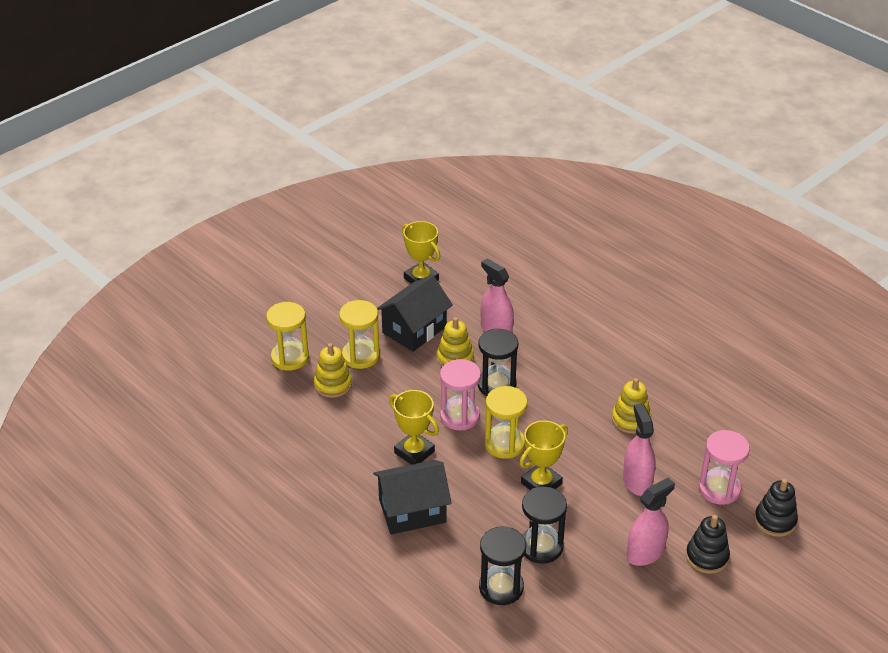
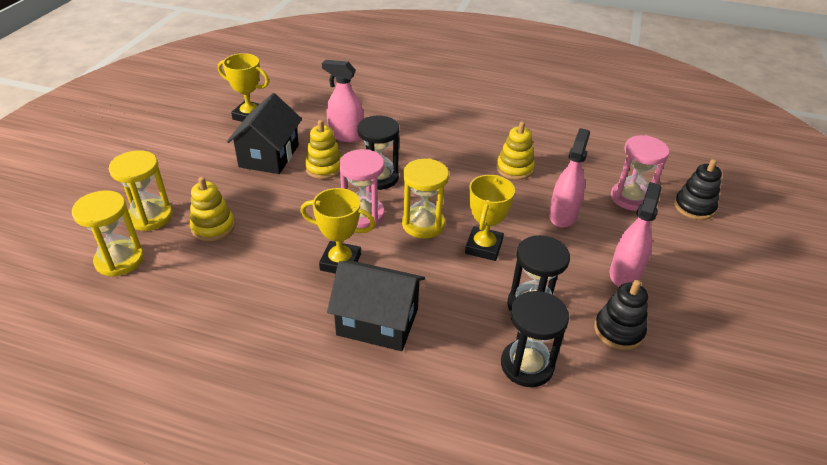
camera: 30 degrees left, 0 degrees up
(361, 356) = (228, 193): yellow hourglass -> yellow hourglass (119, 260)
(412, 511) = (377, 321): black house -> black house turned 60 degrees clockwise
(637, 481) = (562, 215): pink spray bottle -> pink spray bottle turned 60 degrees clockwise
(707, 557) = (675, 257): black stacking toy -> black stacking toy (618, 331)

